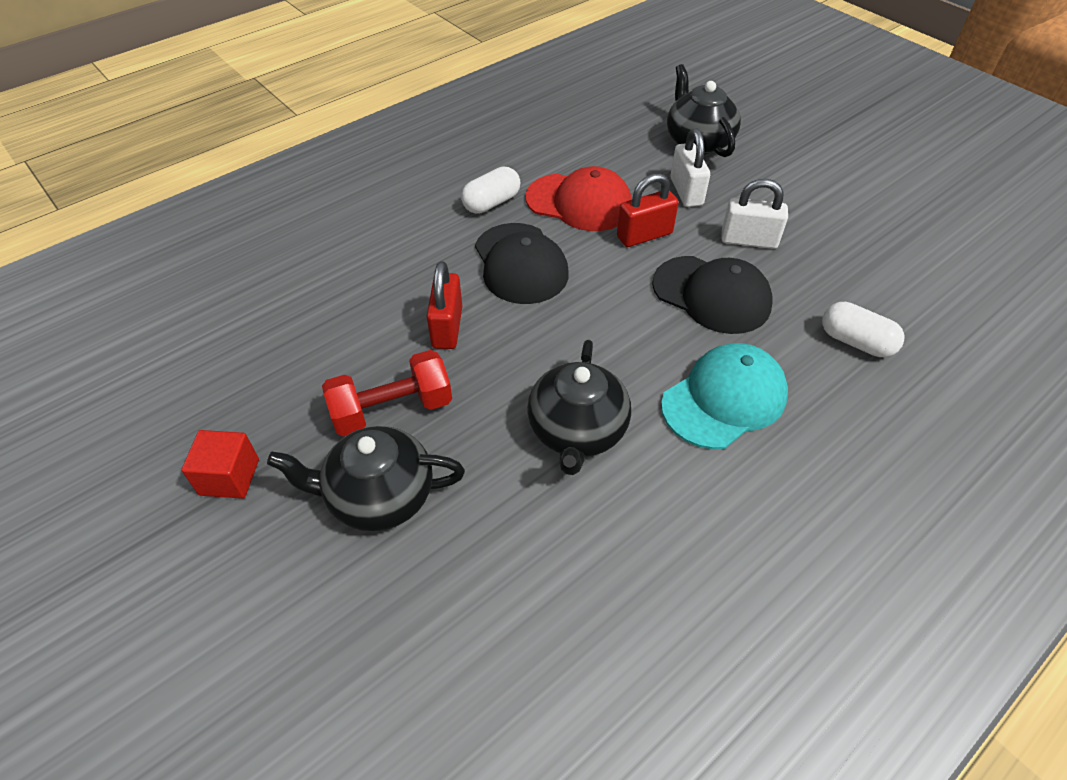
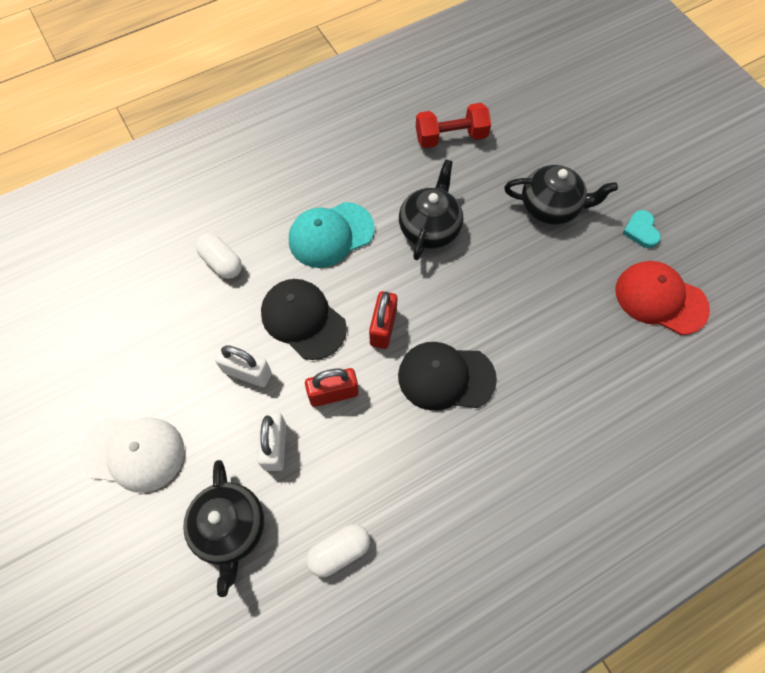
camera: 170 degrees left, 15 degrees up
(229, 477) = (641, 231): red cube -> turquoise heart
(392, 409) = (546, 260): red dumbbell -> red dumbbell (451, 137)
(447, 327) = (508, 321): red padlock -> red padlock (383, 327)
(491, 203) = (462, 461): white capsule -> white capsule (339, 551)
(520, 264) = (446, 377): black cap -> black cap turned 75 degrees counterclockwise
(579, 202) = (380, 448): red cap -> red cap (660, 299)
(820, 172) = (134, 452): none -> white cap

